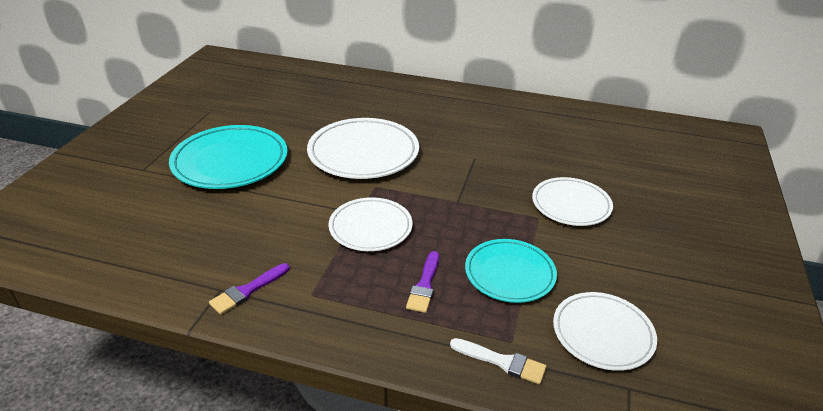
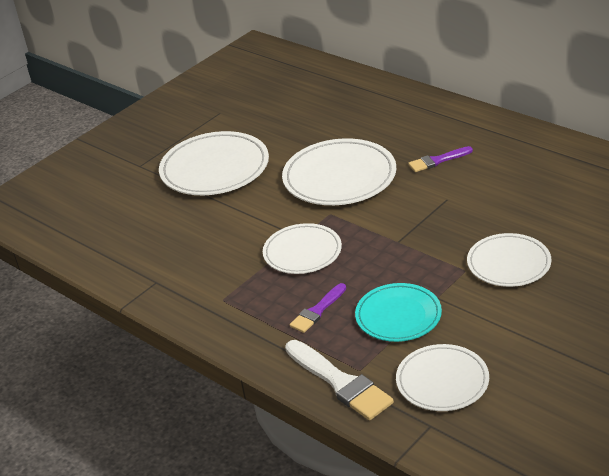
camera: 30 degrees right, 0 degrees up
(230, 161) = (215, 169): turquoise plate -> white plate
(247, 290) = (176, 287): purple brush -> purple brush (437, 161)
(502, 362) = (340, 383): white brush -> white brush, size x1.66

